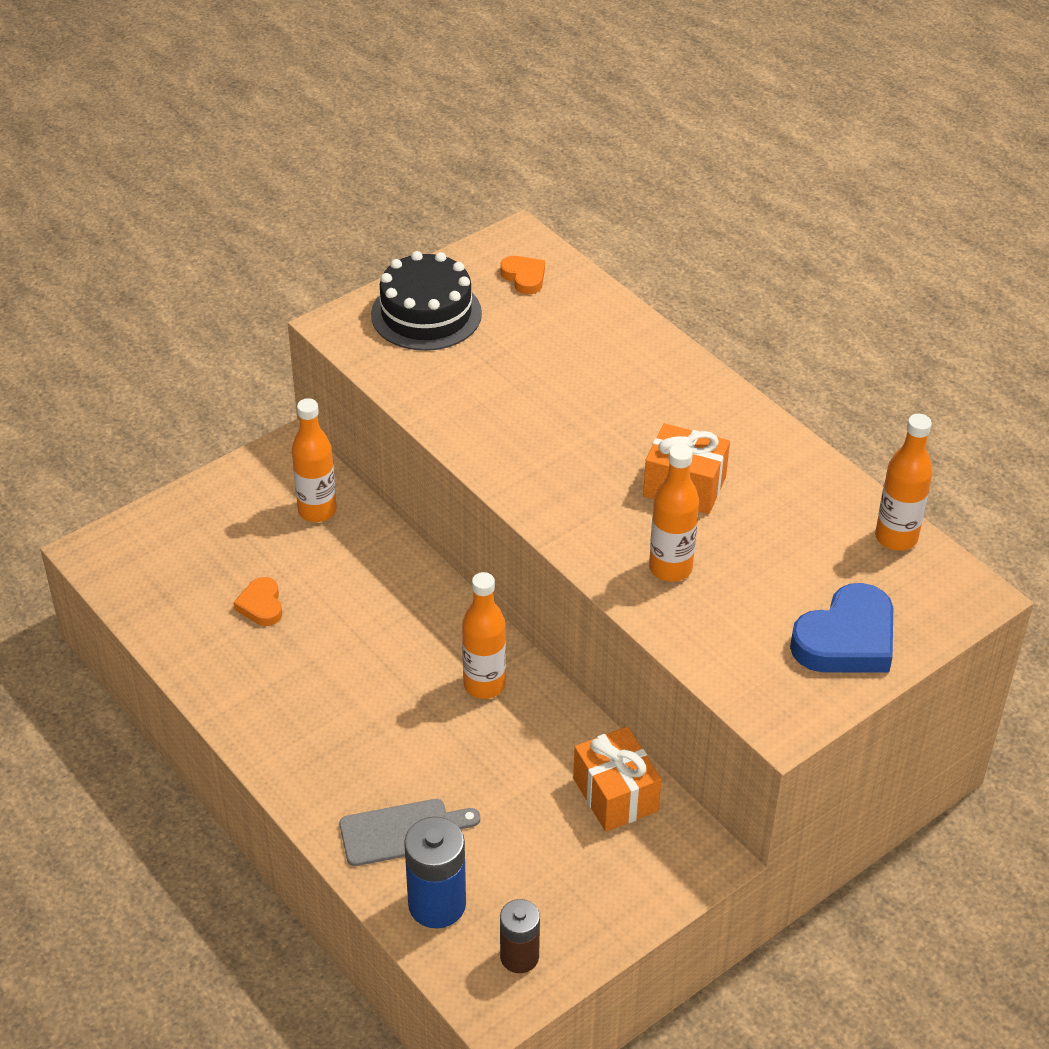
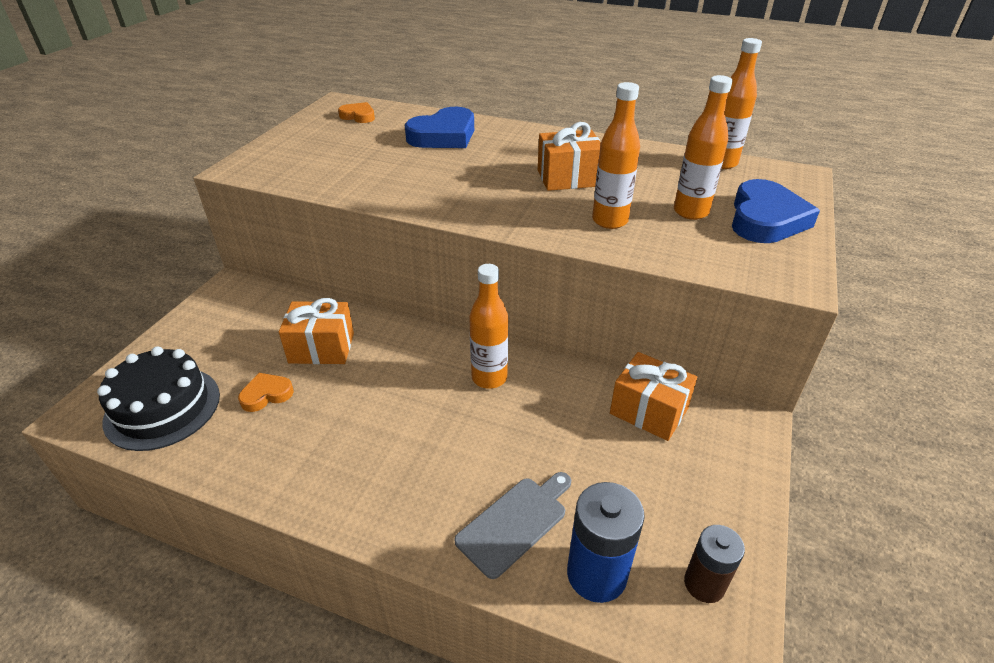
camera: 30 degrees left, 5 degrees down
(261, 605) = (266, 395): orange heart -> orange heart turned 105 degrees clockwise
(317, 511) = (275, 315): orange bottle -> orange bottle (691, 212)
(341, 574) = (321, 348): none -> orange gift
(426, 314) = (303, 147): black cake -> black cake (162, 407)
(599, 355) = (444, 136): none -> blue heart

